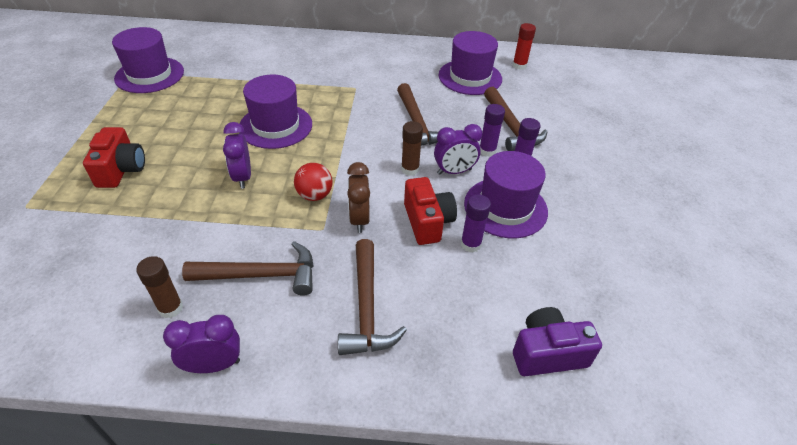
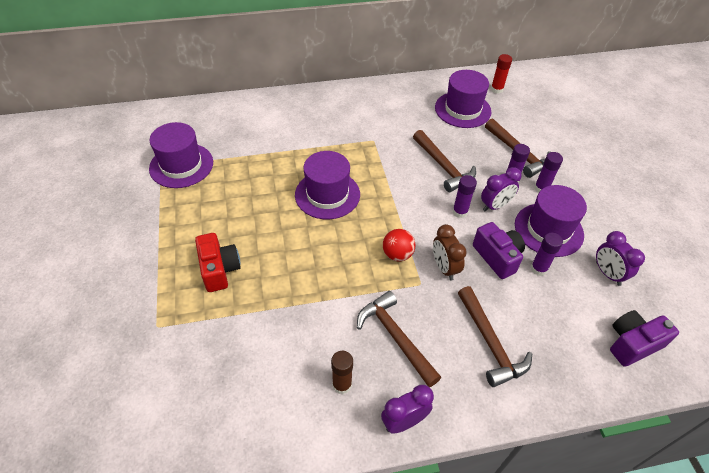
camera: 15 degrees left, 5 degrees up
(242, 177) = (329, 252): purple clock -> purple clock (607, 274)
(261, 275) = (396, 337): brown hammer -> brown hammer turned 105 degrees counterclockwise
(410, 169) = (460, 212): brown glue stick -> purple glue stick
(427, 222) = (497, 257): red camera -> purple camera

